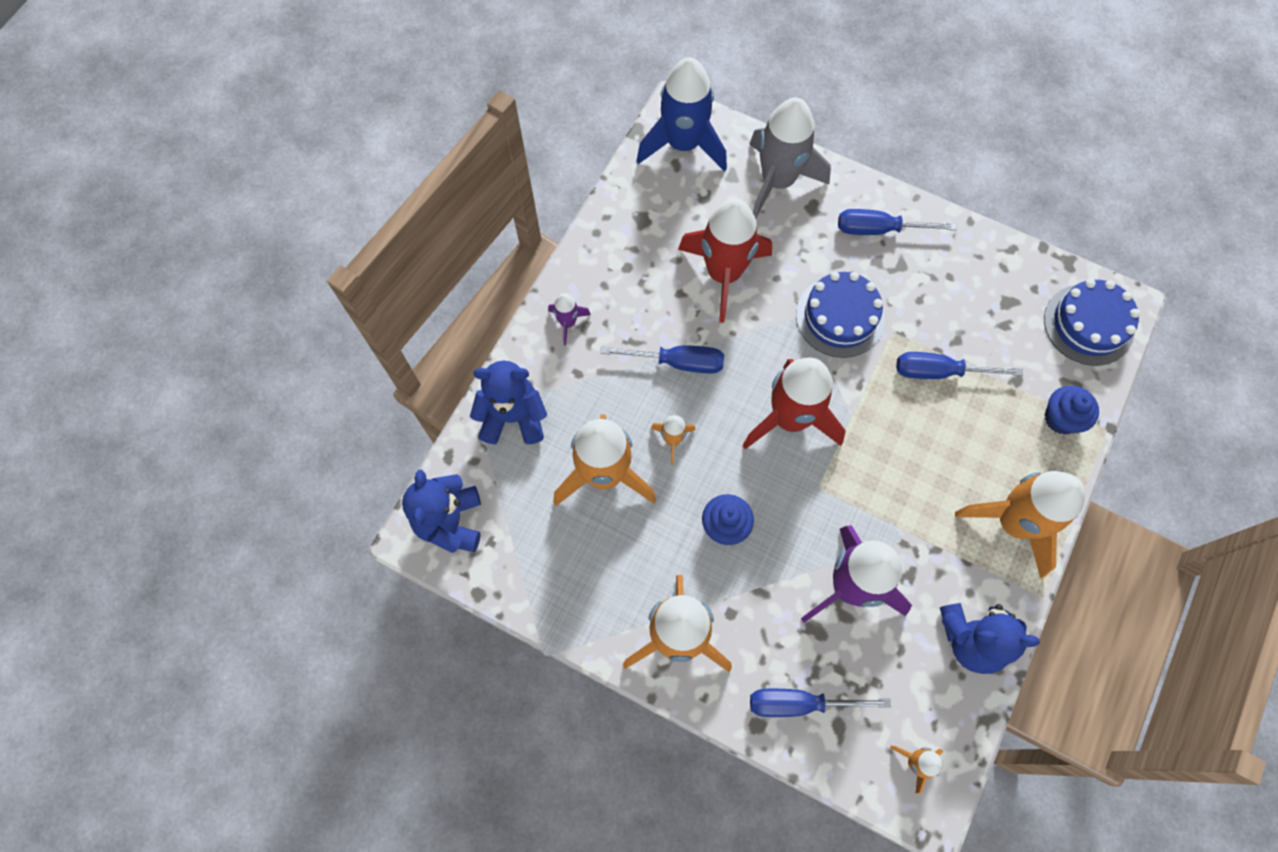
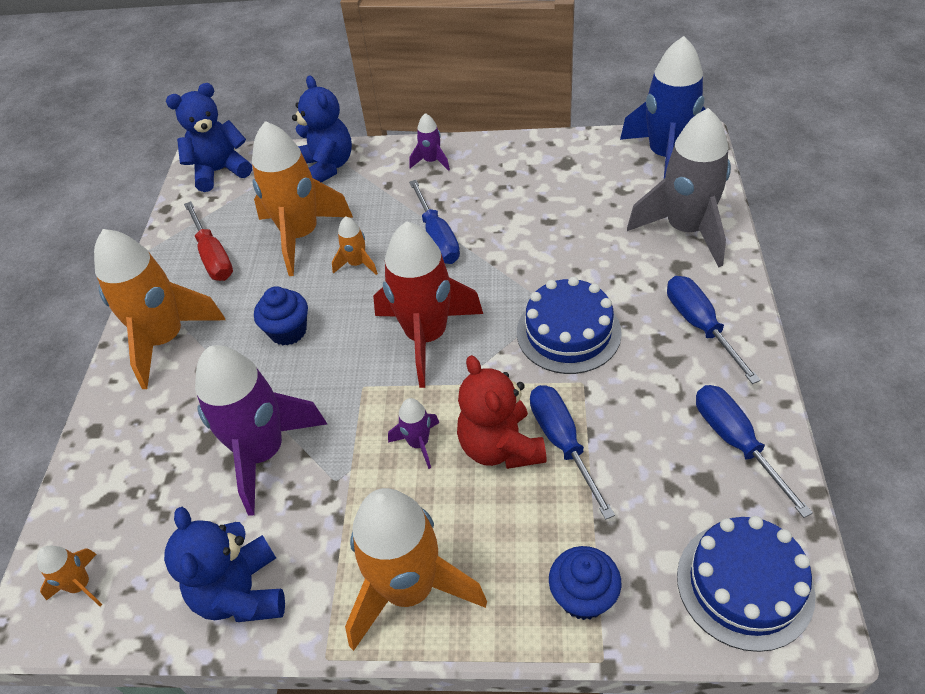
camera: 70 degrees right, 20 degrees down
(585, 564) = (213, 256): none -> red screwdriver
(723, 274) = (551, 232): red rocket -> none
(799, 703) = (124, 455): blue screwdriver -> blue screwdriver (735, 442)
(895, 468) = (418, 443): none -> purple rocket
(924, 413) = (500, 447): none -> red teddy bear

